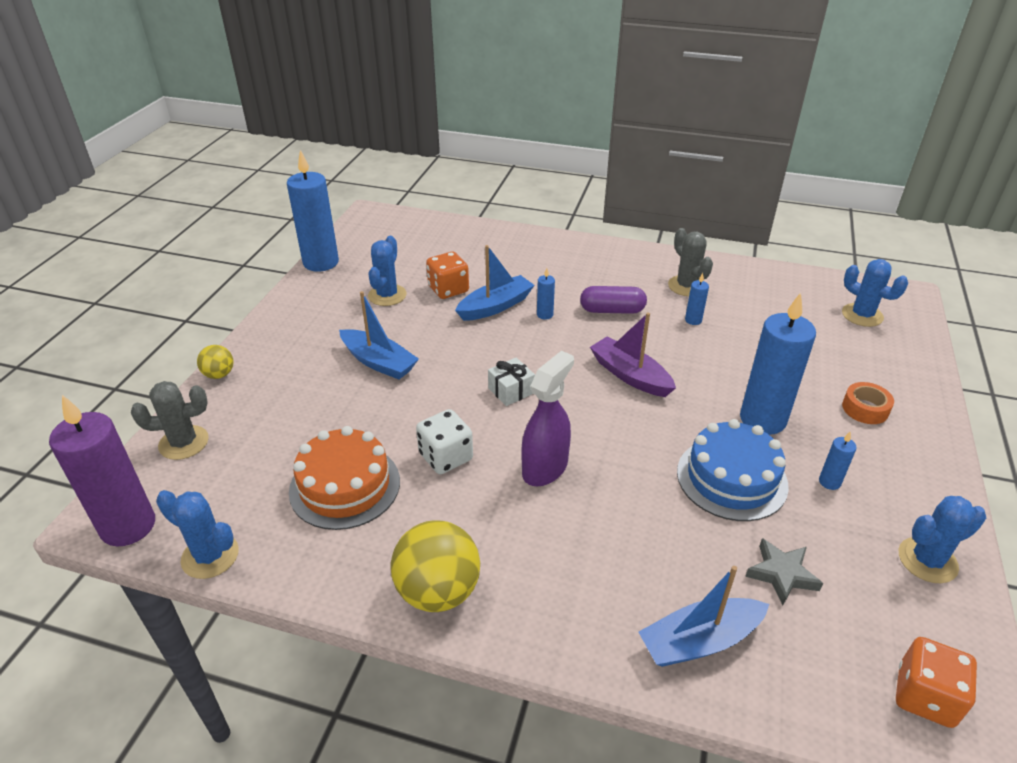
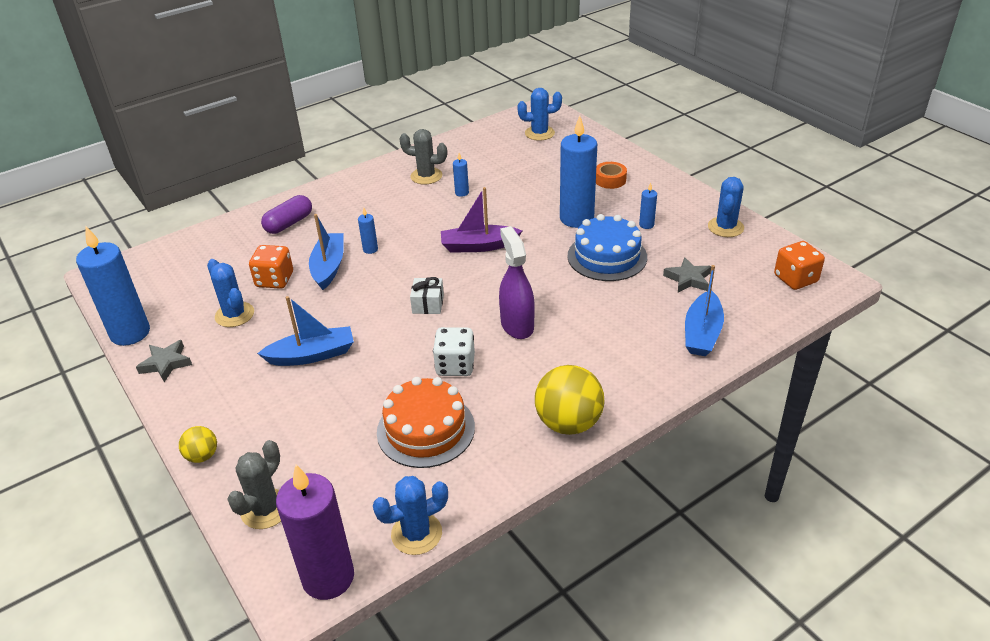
camera: 50 degrees left, 0 degrees up
(303, 297) = (166, 363): none -> grey star
(612, 310) = (407, 219): purple capsule -> purple capsule (289, 223)

